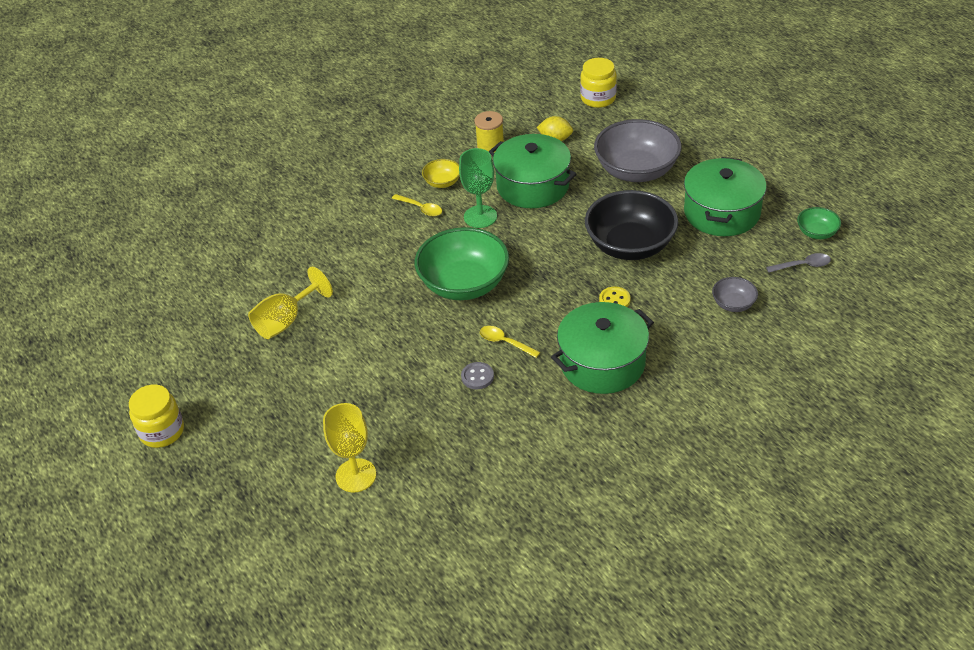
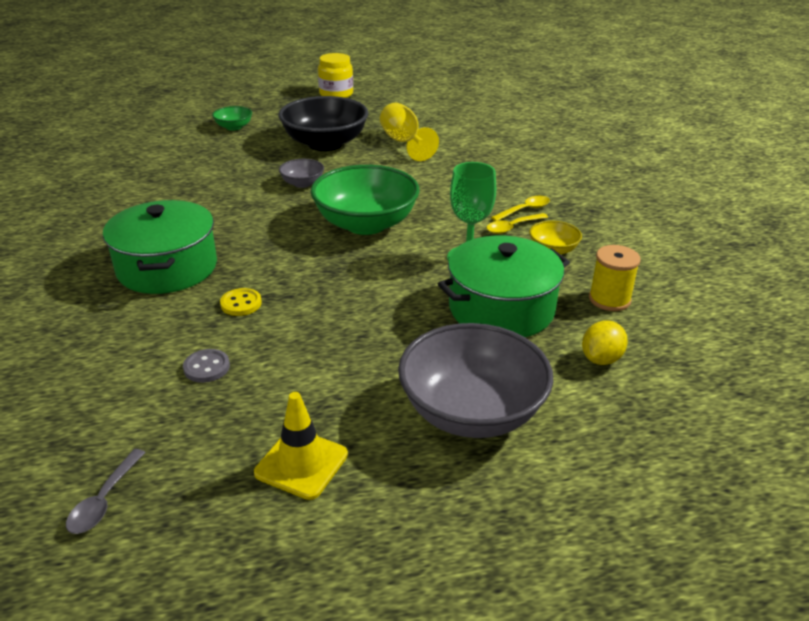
camera: 110 degrees right, 10 degrees down
(356, 475) = (208, 141): yellow goblet -> none
(477, 377) = (238, 203): grey button -> grey button (206, 367)
(505, 342) = (261, 225): yellow spoon -> yellow spoon (524, 210)
(598, 98) = (705, 442): yellow jar -> none
(630, 245) = (317, 347): black bowl -> black bowl (325, 144)
(721, 212) = (301, 463): green pot -> yellow traffic cone
(733, 304) = (126, 391): grey bowl -> grey bowl (302, 183)
(816, 233) = (146, 562): green bowl -> green bowl (234, 127)

